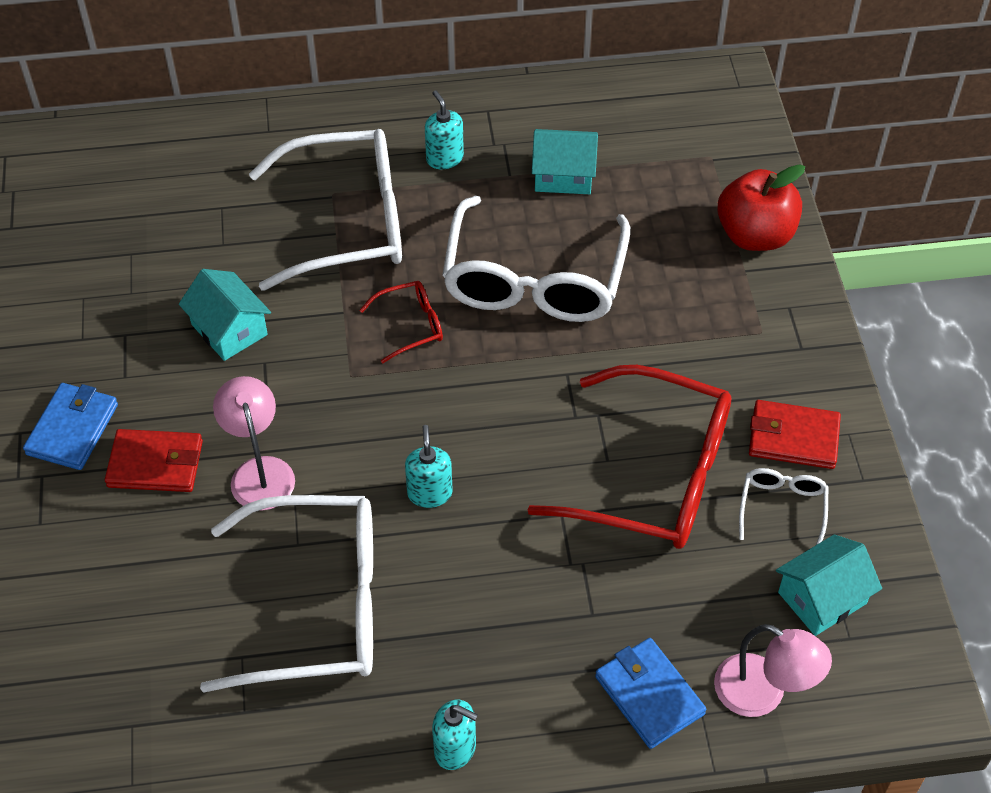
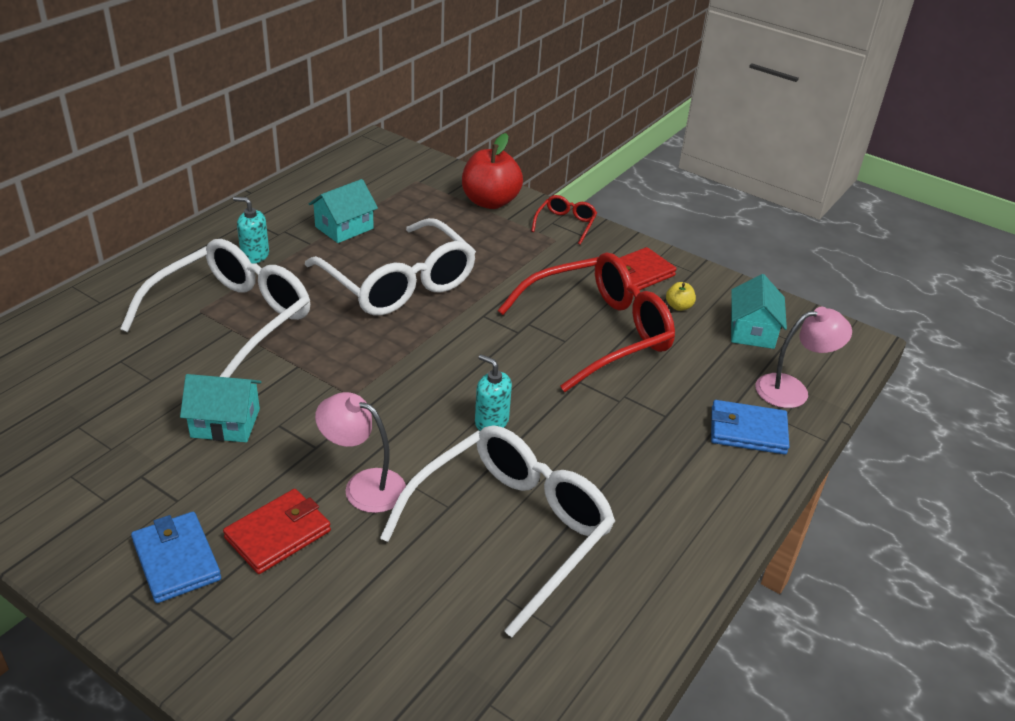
camera: 50 degrees left, 15 degrees down
(410, 326) = (354, 347): red glasses -> red glasses (565, 224)
(455, 748) = (699, 537): turquoise soap dispenser -> none
(782, 509) = (678, 306): white glasses -> yellow apple

